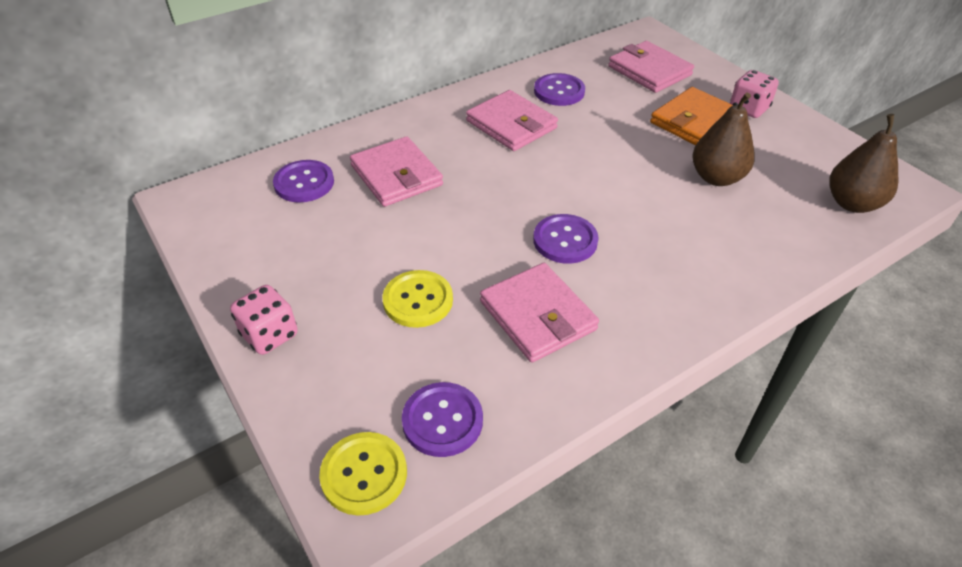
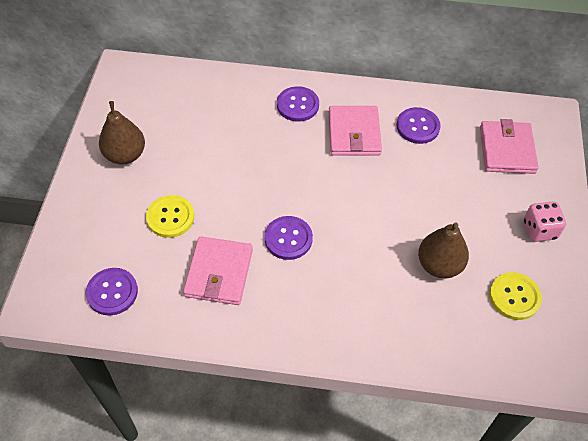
camera: 40 degrees right, 10 degrees up
(270, 335) = (85, 185): pink dice -> none
(304, 183) = (191, 98): purple button -> purple button (297, 105)
(364, 474) = (54, 290): yellow button -> yellow button (514, 297)
(396, 175) = (244, 126): pink wallet -> none
(694, 121) = (483, 212): orange wallet -> none
(852, 203) = (509, 351): brown pear -> brown pear (125, 155)

